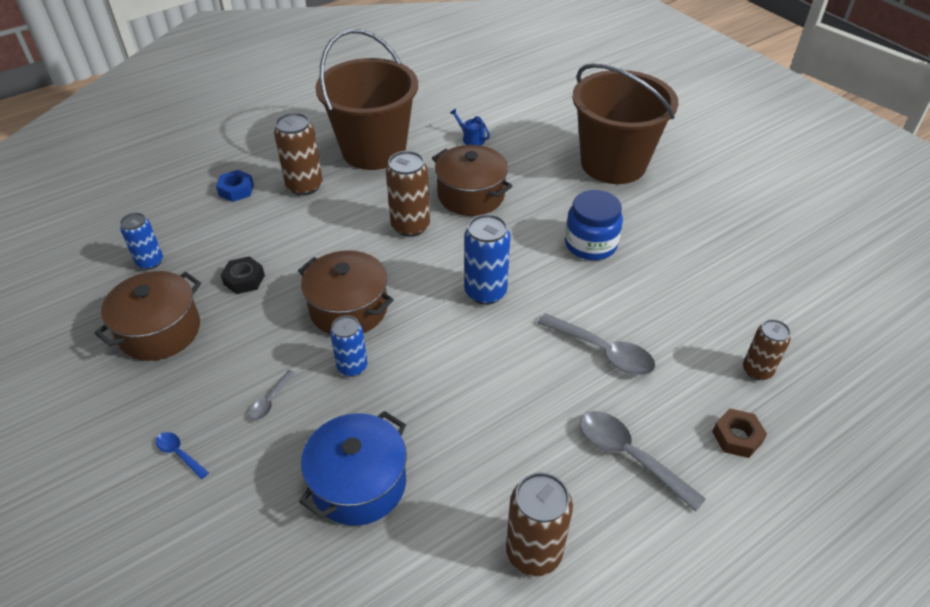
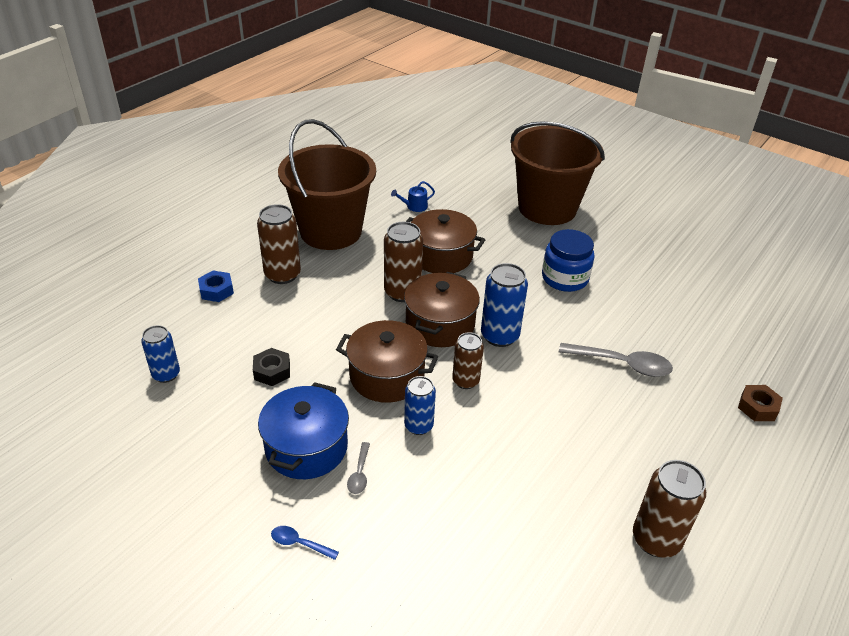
camera: 20 degrees left, 5 degrees down
(160, 331) = (214, 436): brown pot -> brown pot (440, 324)
(359, 483) = (481, 524): blue pot -> blue pot (306, 447)
(471, 139) = (414, 206): blue watering can -> blue watering can turned 45 degrees counterclockwise
(629, 456) = (687, 442): grey spoon -> none
(757, 370) = (745, 352): brown can -> brown can (465, 381)

